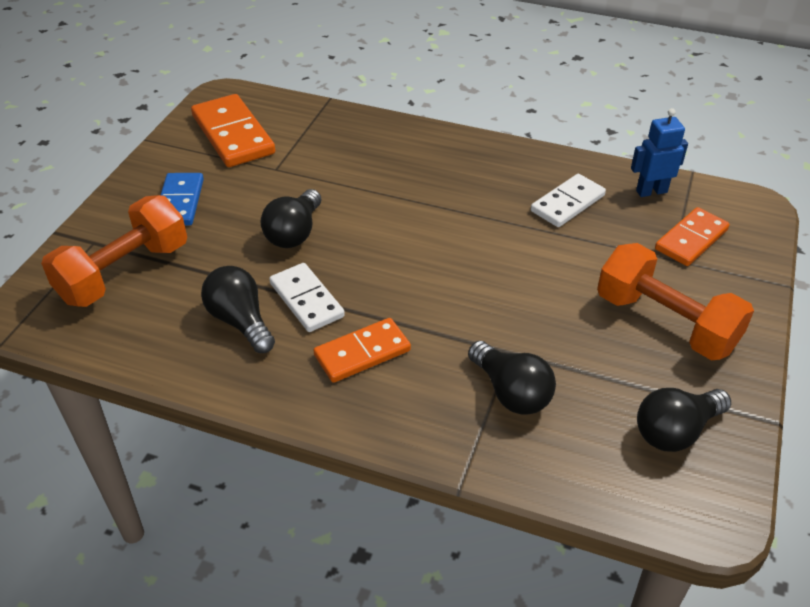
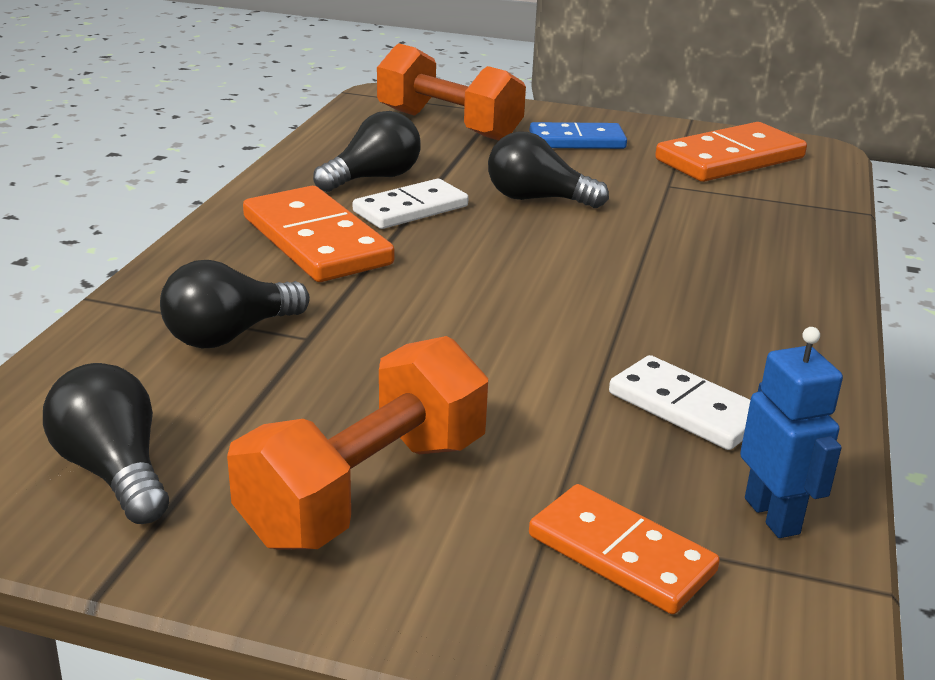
camera: 85 degrees right, 15 degrees down
(362, 353) = (317, 241): orange domino -> orange domino, size x1.51

